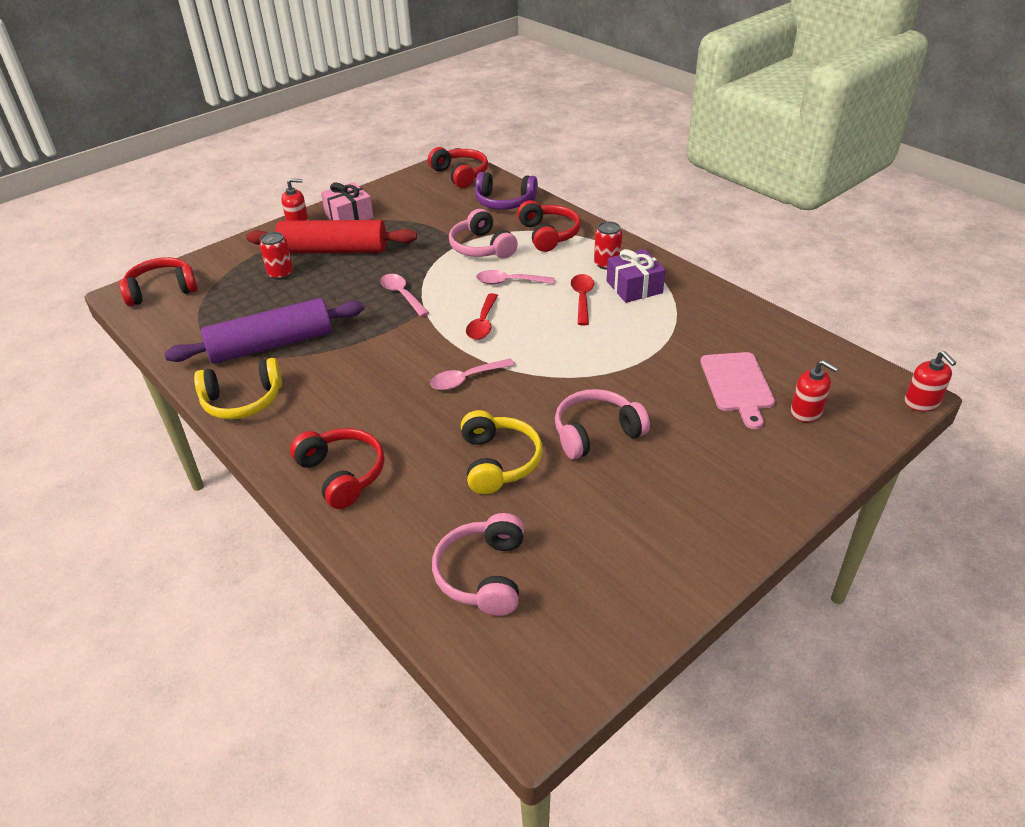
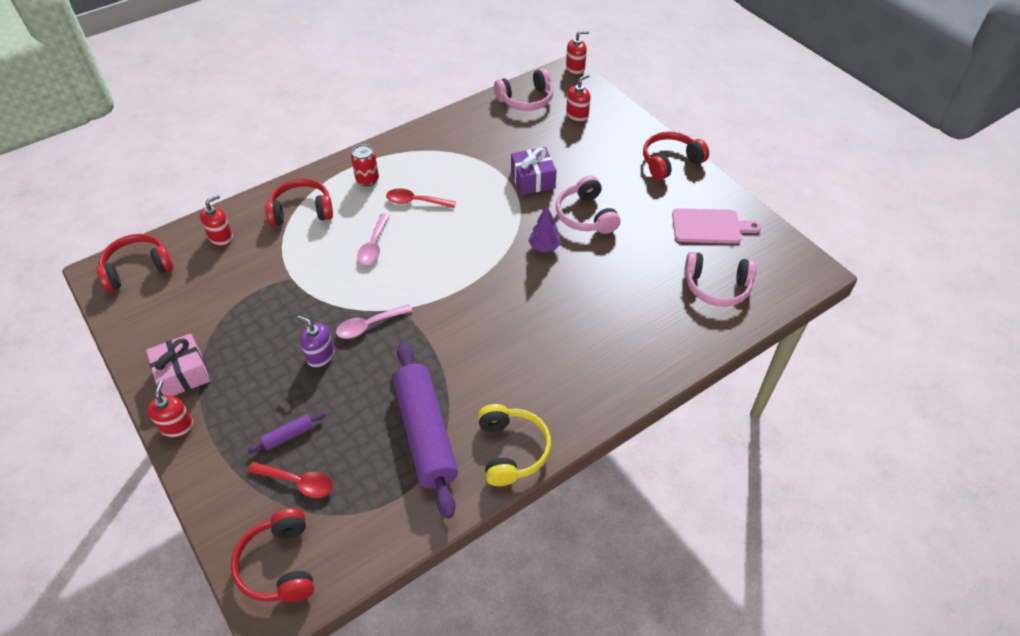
camera: 85 degrees left, 10 degrees up
(280, 274) = (288, 436): red can -> purple rolling pin
(334, 250) = (257, 386): red rolling pin -> none
(342, 474) = (617, 367): red headphones -> red headphones (670, 162)
(365, 275) = (320, 355): none -> purple soap dispenser
(466, 379) = (511, 284): pink spoon -> none
(481, 247) = (304, 261): pink headphones -> pink headphones (526, 100)
(483, 323) = (434, 268): red spoon -> red spoon (298, 482)
(498, 462) = (611, 271): yellow headphones -> none
(504, 202) = (221, 237): purple headphones -> red soap dispenser
(530, 400) = (544, 247): none -> purple tree
(634, 287) = (409, 169): purple gift -> purple gift (533, 180)
(737, 385) = (545, 139): pink cutting board -> pink cutting board (710, 226)

